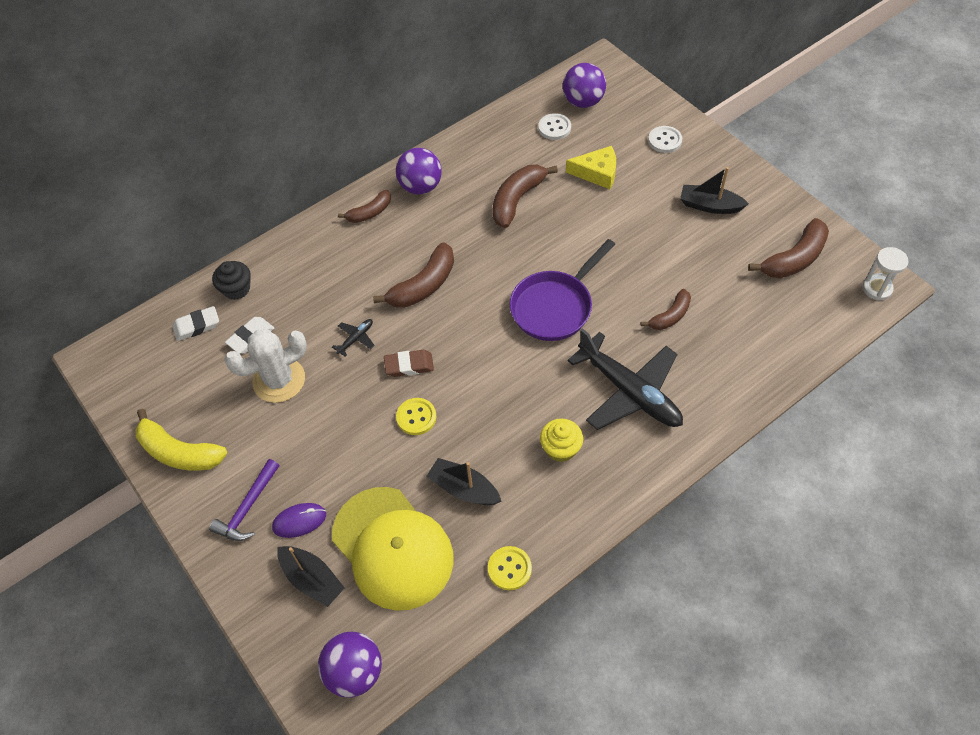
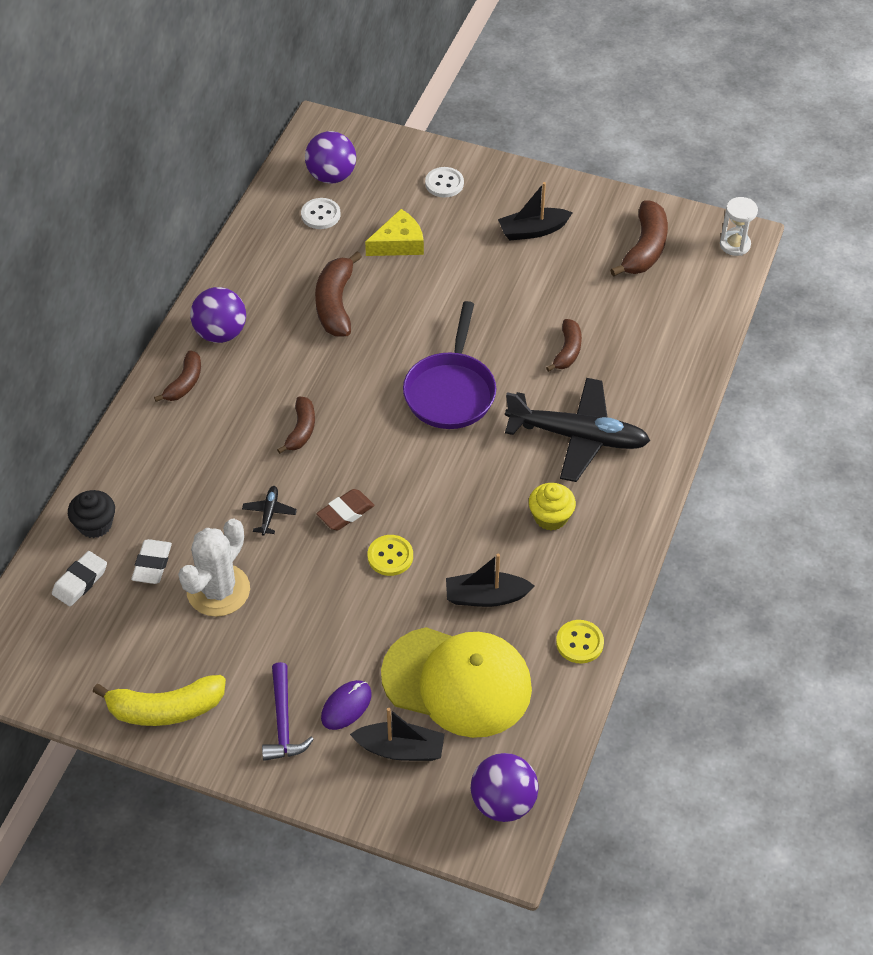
camera: 35 degrees left, 5 degrees down
(424, 285) = (301, 430): brown banana -> brown banana, size x0.62

